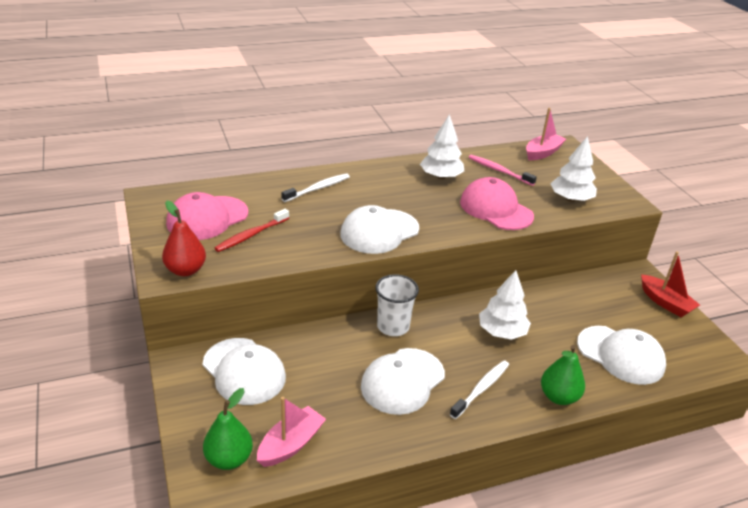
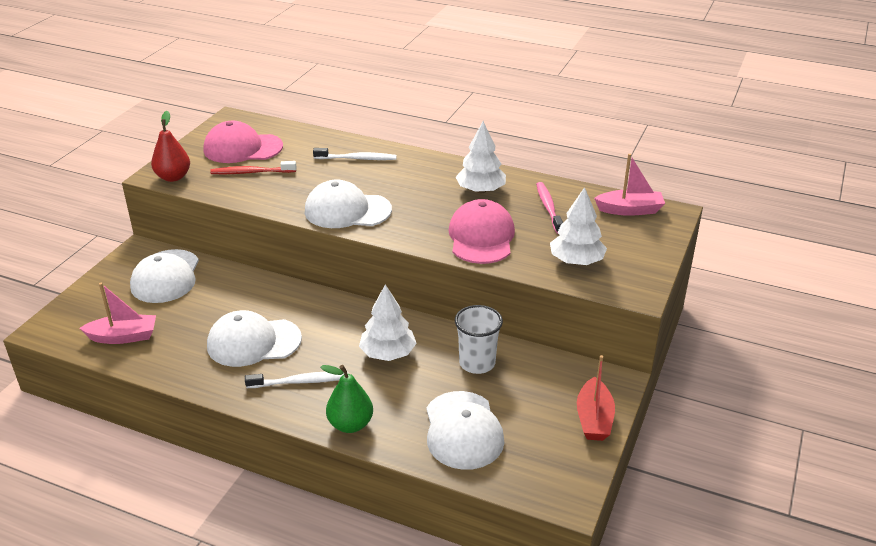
camera: 45 degrees right, 0 degrees up
(229, 459) = (79, 323): green pear -> none
(393, 326) = (308, 302): white cup -> white cup (477, 363)

